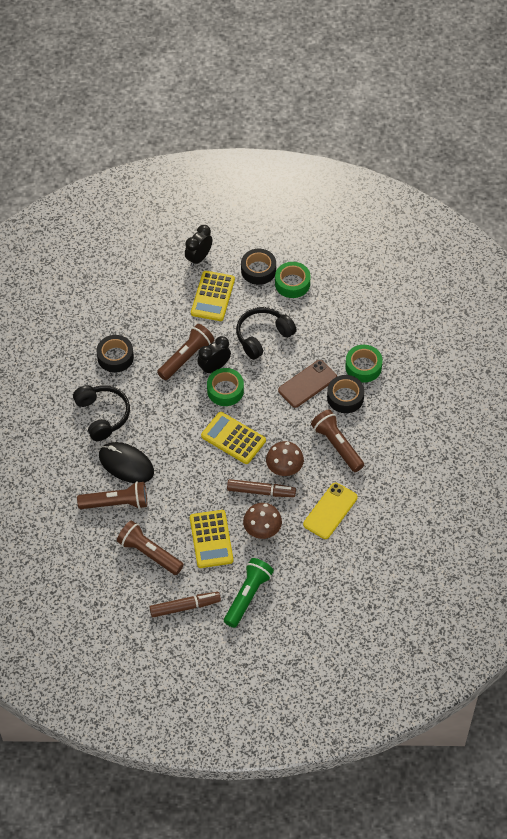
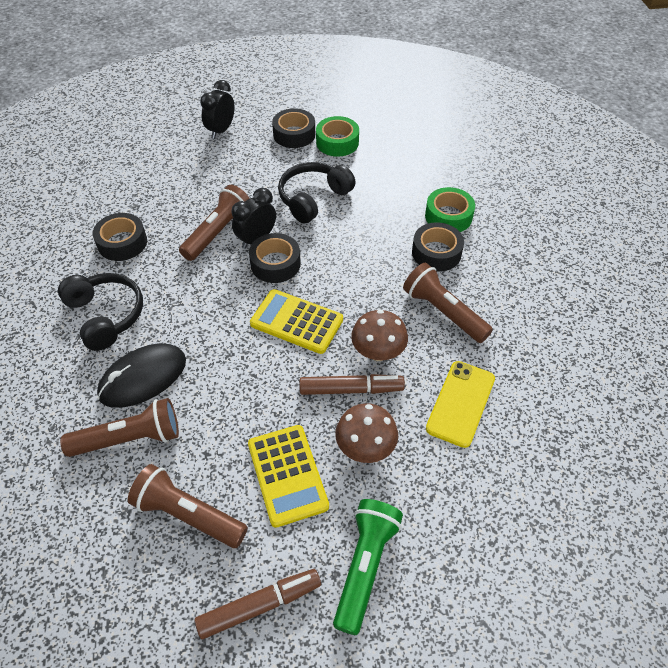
camera: 10 degrees left, 5 degrees down
(126, 464) = (143, 377): black mouse -> black mouse turned 60 degrees counterclockwise
(212, 296) = (243, 165): yellow calculator -> none
(225, 390) = (275, 264): green tape -> black tape
(307, 384) = (382, 243): brown phone -> none

